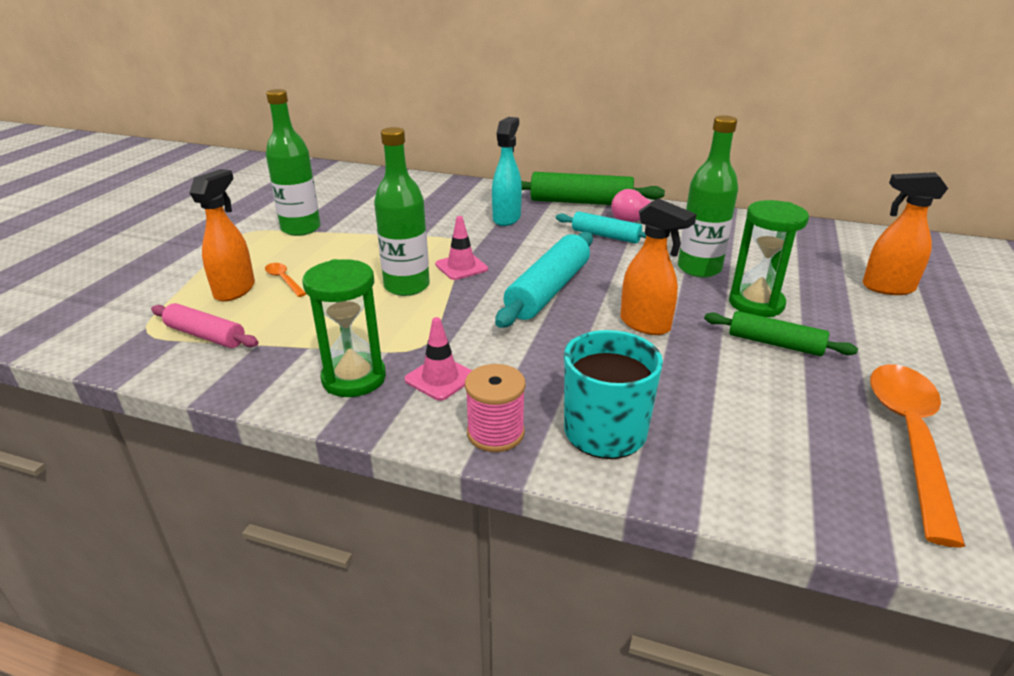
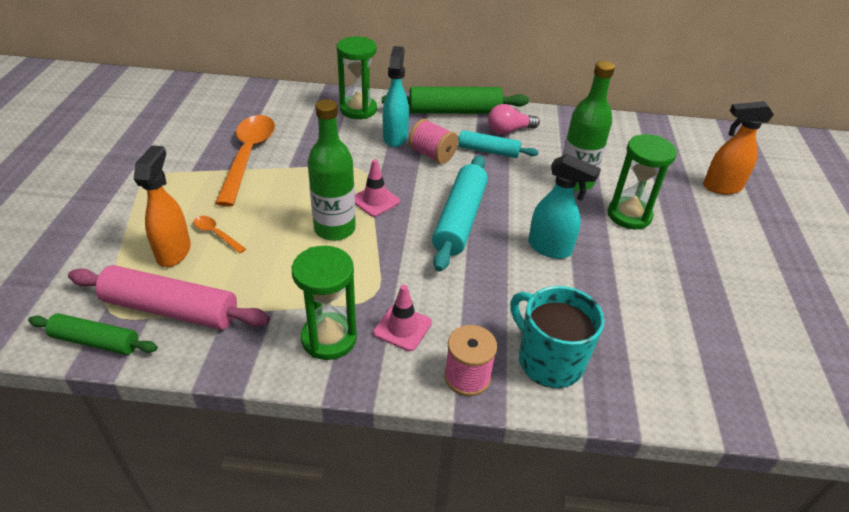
camera: 15 degrees left, 10 degrees up
(206, 335) = (171, 309): pink rolling pin -> pink rolling pin, size x1.62
(301, 229) = (204, 168): green bottle -> none
(478, 195) = (358, 109): none -> green hourglass
(541, 235) = (432, 155): none -> pink spool
(645, 325) = (550, 248): orange spray bottle -> turquoise spray bottle
(775, 343) = (653, 255): green rolling pin -> green rolling pin (96, 341)
(909, 439) = (764, 335): orange spoon -> orange spoon (248, 156)

